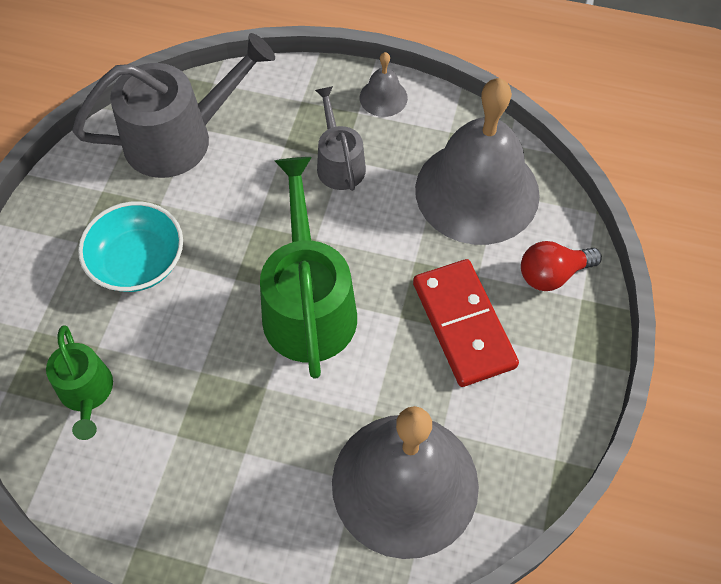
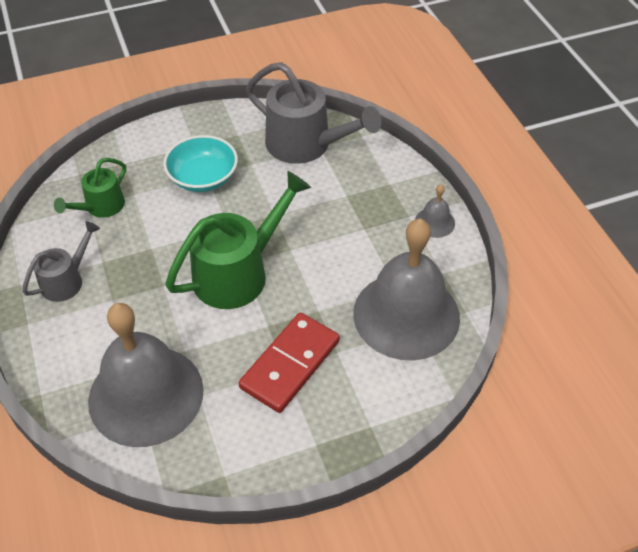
camera: 55 degrees right, 10 degrees down
(339, 163) = (359, 229): grey watering can -> grey watering can (66, 280)
(552, 274) = (376, 396): red light bulb -> none

